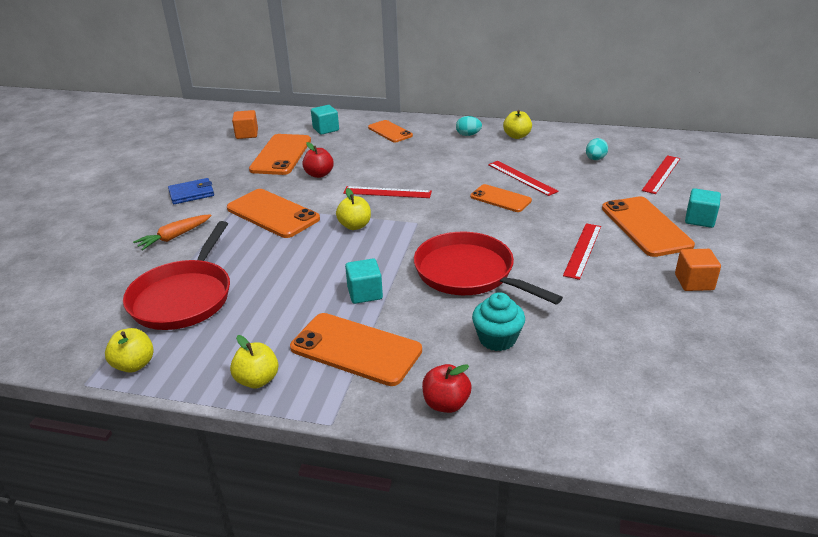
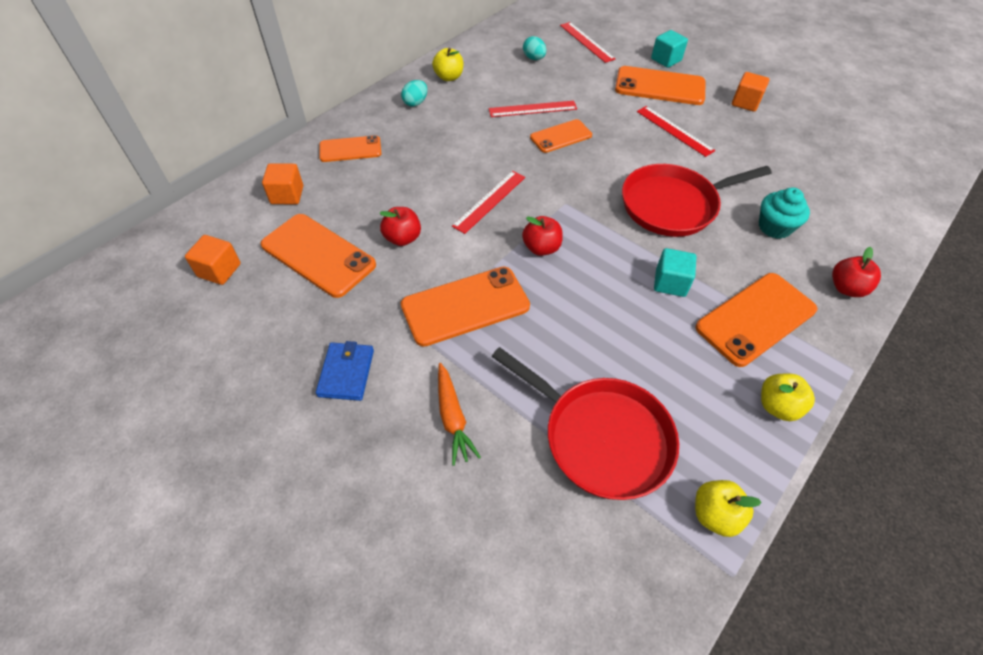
camera: 65 degrees left, 20 degrees up
(326, 129) = (287, 195): turquoise cube -> orange cube
(355, 226) = (541, 248): yellow apple -> red apple

